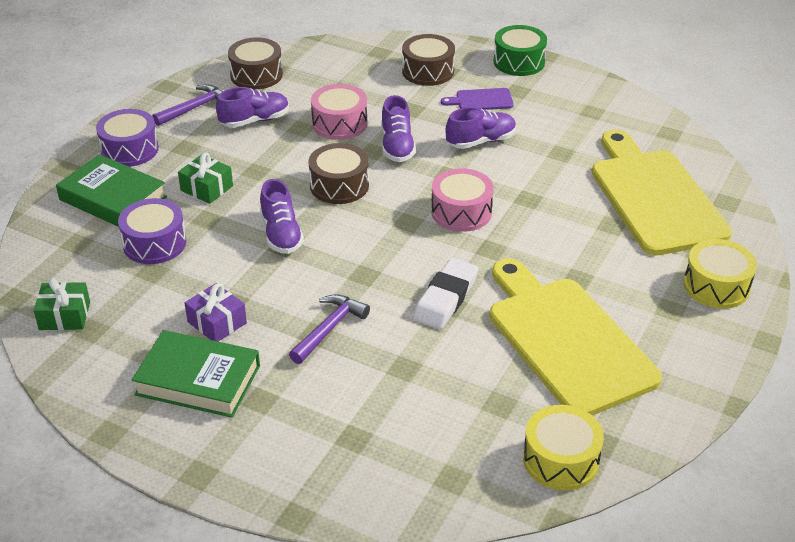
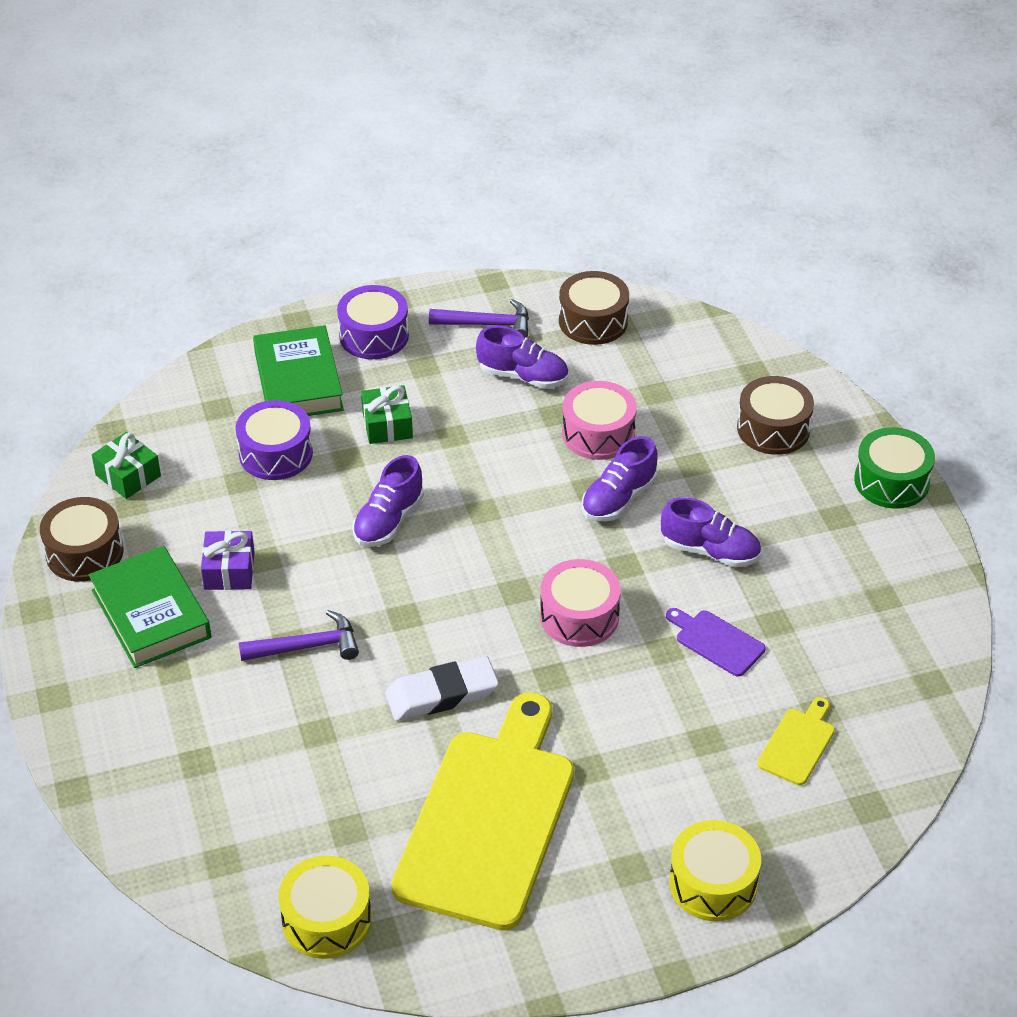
camera: 45 degrees right, 5 degrees up
(339, 185) = (506, 505): brown drum -> brown drum (84, 552)
(481, 100) = (780, 502): purple cutting board -> purple cutting board (716, 641)
(654, 197) = (798, 744): yellow cutting board -> yellow cutting board, size x0.41

